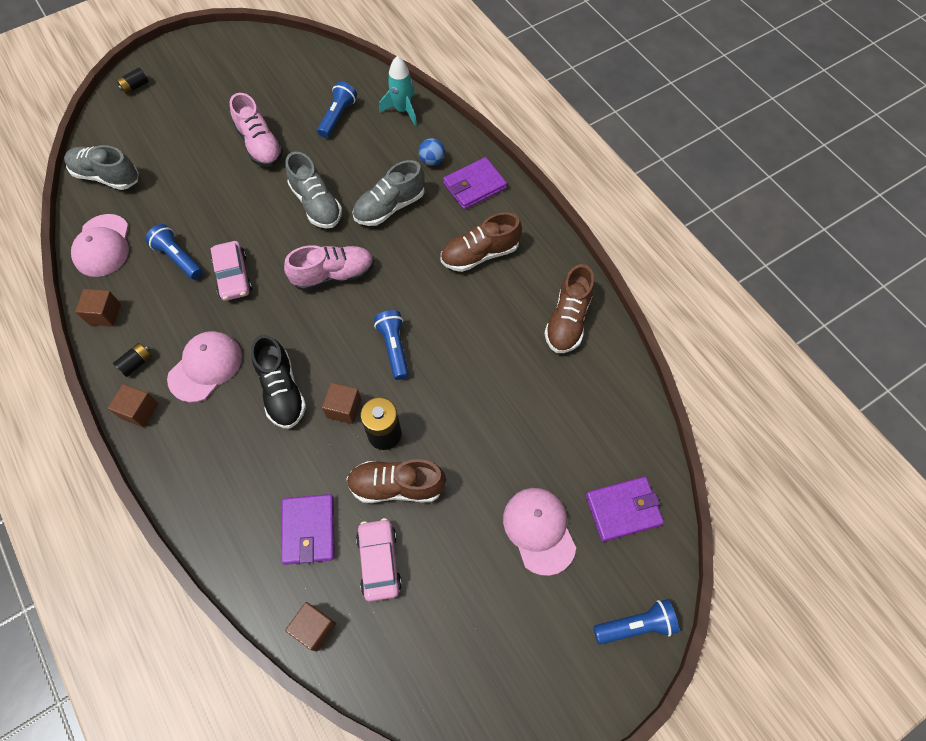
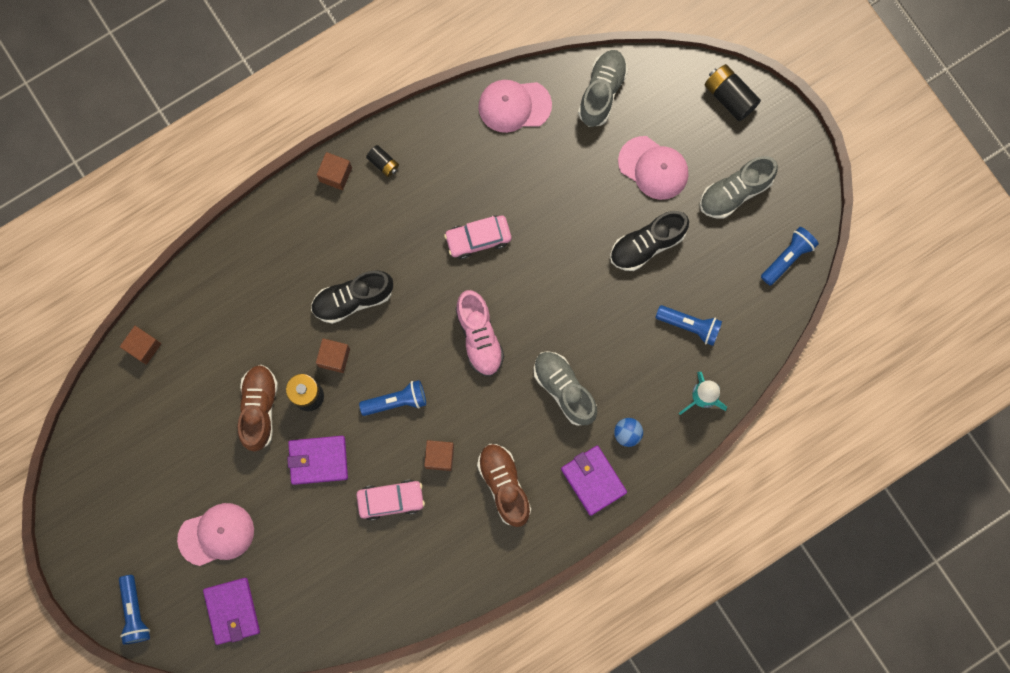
camera: 90 degrees right, 15 degrees up
(105, 314) = (436, 124): brown cube -> brown cube (439, 456)
(135, 87) = (729, 97): black battery -> black battery, size x1.75
(178, 258) = (499, 182): blue flashlight -> blue flashlight (787, 258)
(205, 367) = (378, 226): pink cap -> pink cap (653, 168)
(260, 145) = (647, 244): pink shoe -> black shoe
(309, 530) = (223, 335): purple wallet -> purple wallet (318, 460)
(316, 204) = (567, 312): grey shoe -> grey shoe (735, 192)
(379, 561) = (194, 397): pink car -> pink car (391, 500)
(567, 320) = (425, 573): brown shoe -> none

